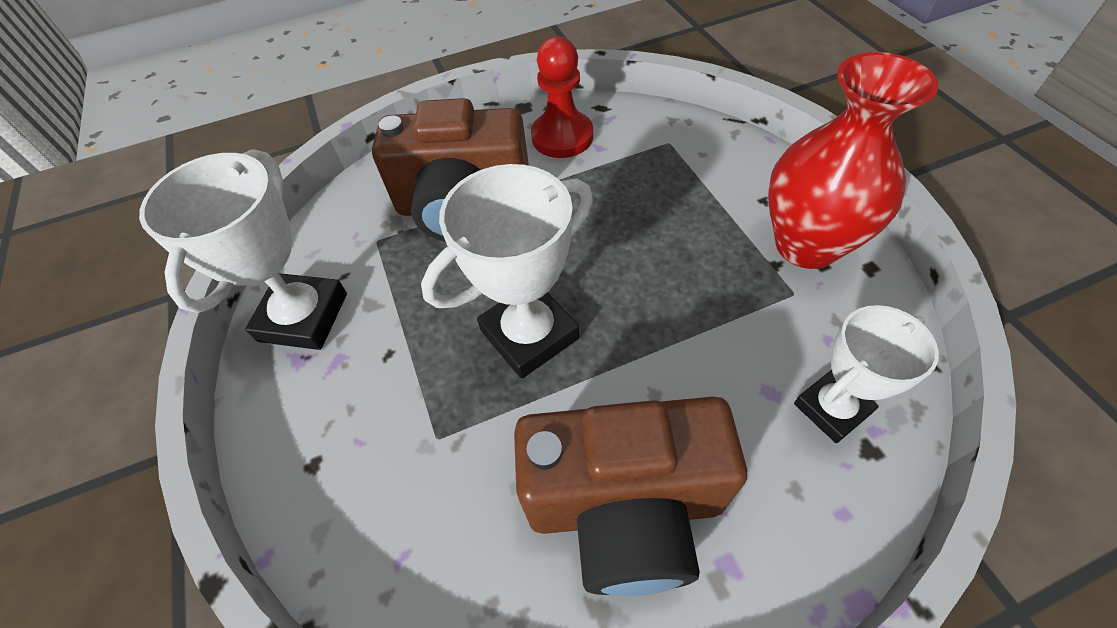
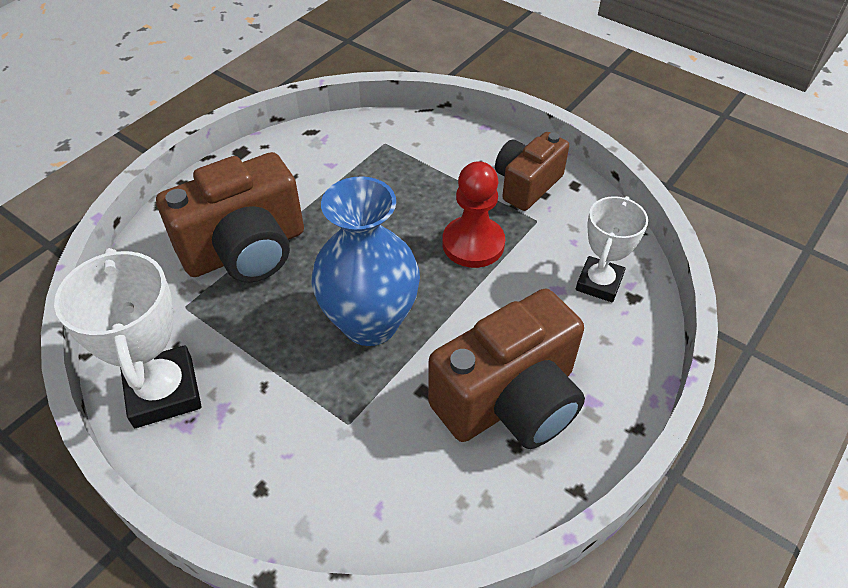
camera: 35 degrees left, 5 degrees down
(529, 334) = (370, 323): white trophy -> blue vase
(562, 137) = (294, 166): red pawn -> red pawn (473, 244)
(806, 245) = (526, 185): red vase -> brown camera

